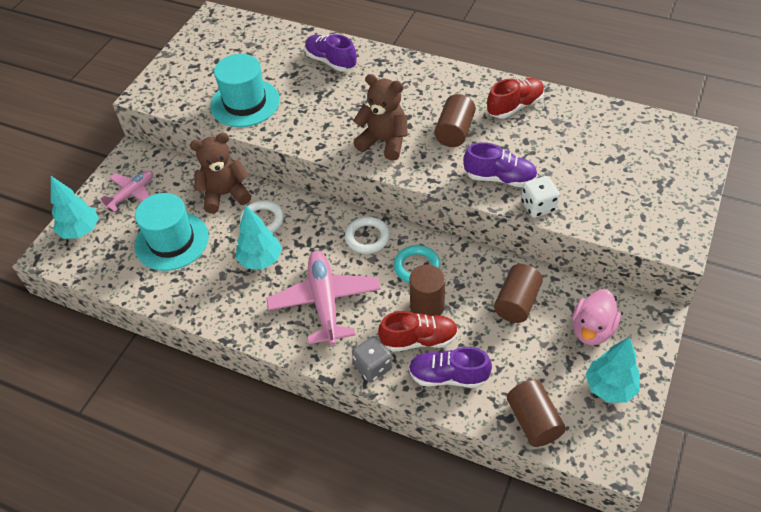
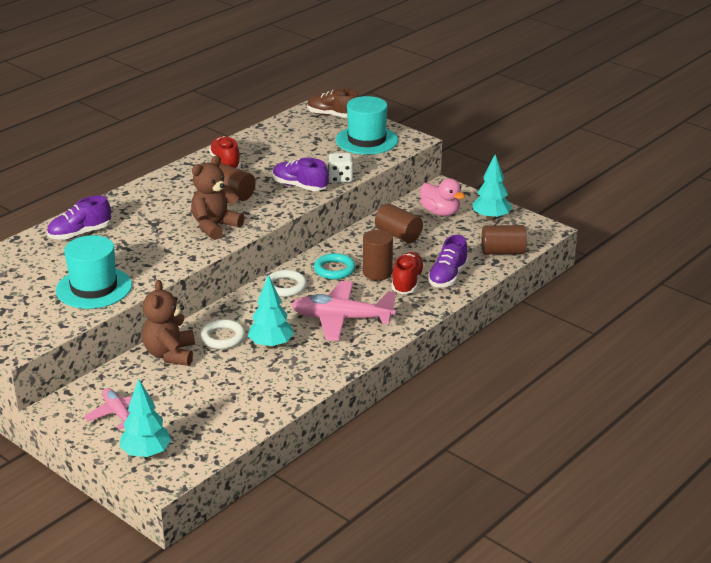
camera: 75 degrees left, 20 degrees down
(172, 241) = (208, 394): turquoise hat -> turquoise hat (366, 140)
(373, 367) = (420, 307): grey dice -> none
(500, 178) = (299, 186): purple shoe -> purple shoe turned 90 degrees counterclockwise
(686, 154) = (333, 115): none -> brown shoe

